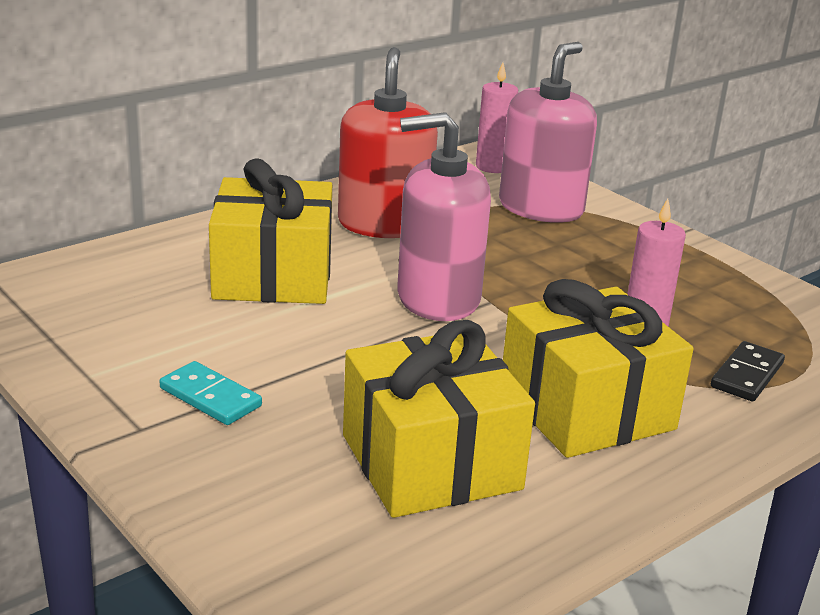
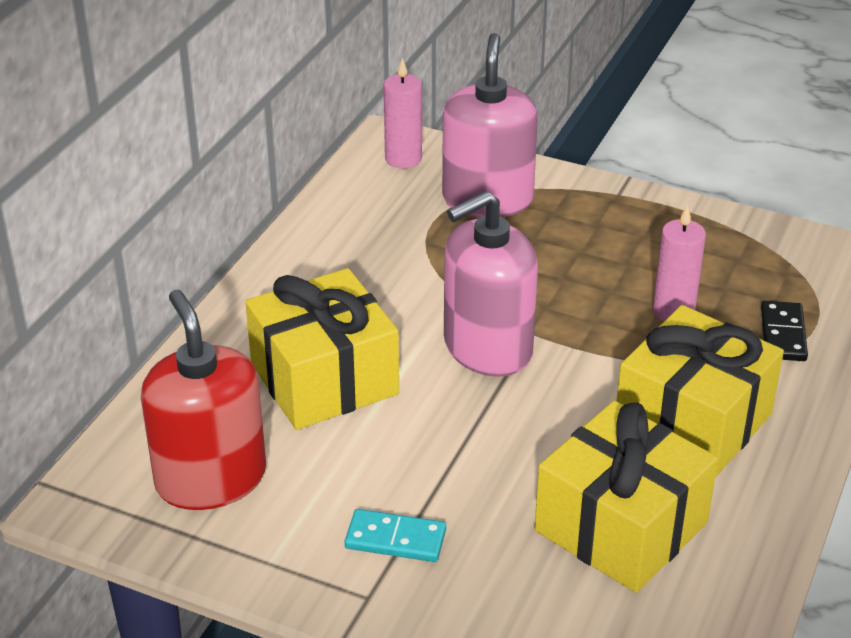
camera: 25 degrees left, 10 degrees up
(384, 224) = (367, 274): red soap dispenser -> red soap dispenser (211, 478)

